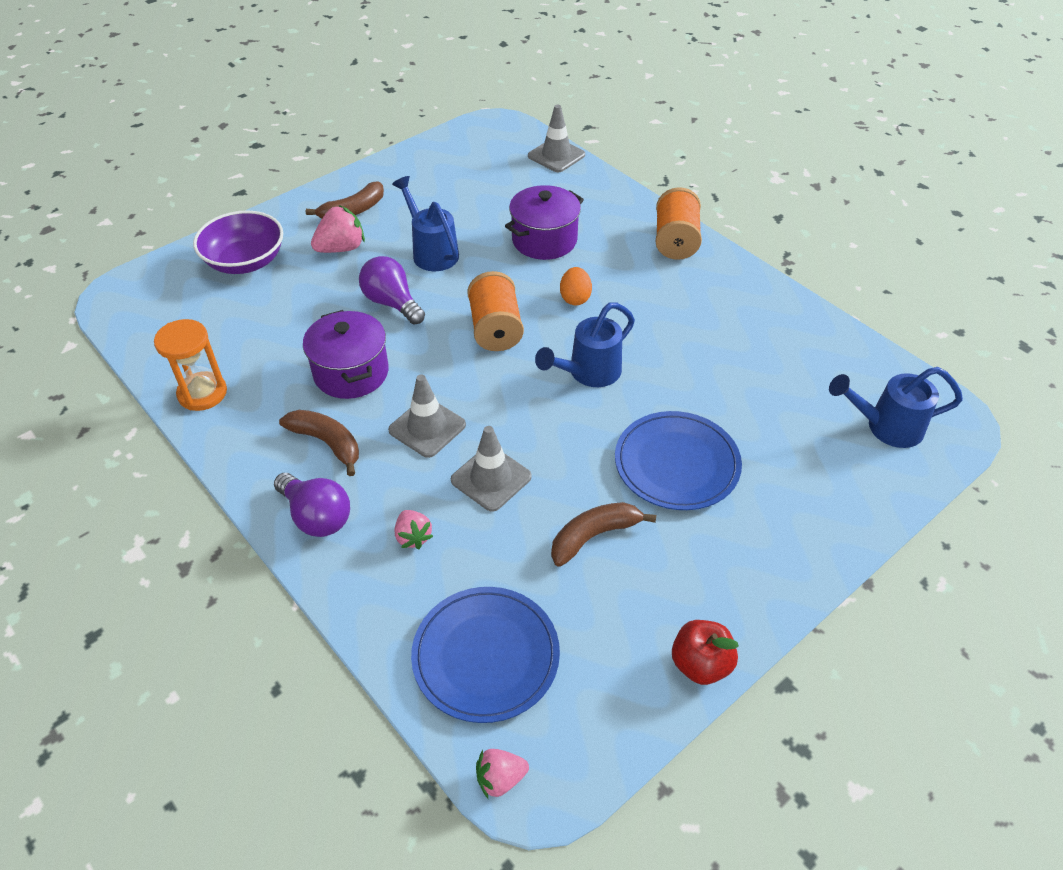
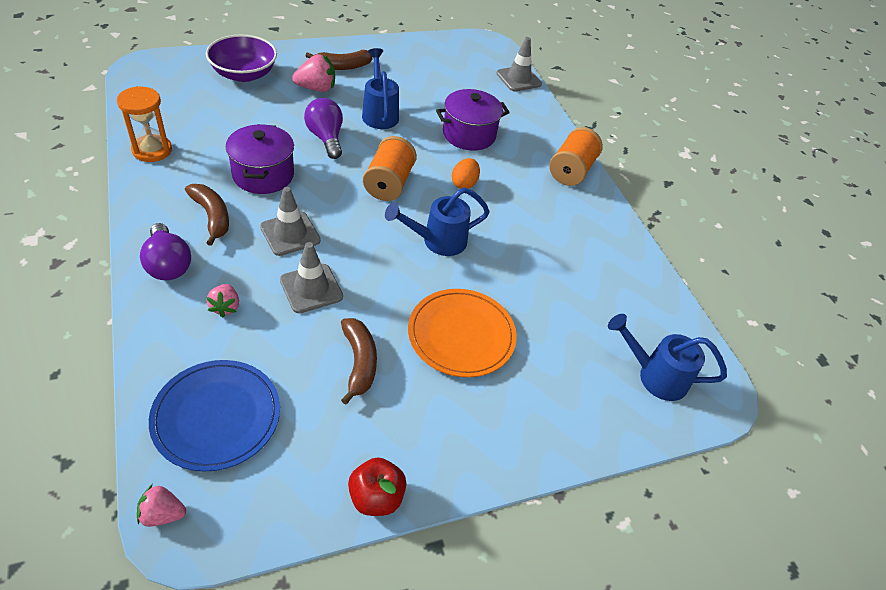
camera: 15 degrees right, 0 degrees up
(594, 536) = (359, 362): brown banana -> brown banana turned 90 degrees clockwise
(676, 464) = (461, 335): blue plate -> orange plate

